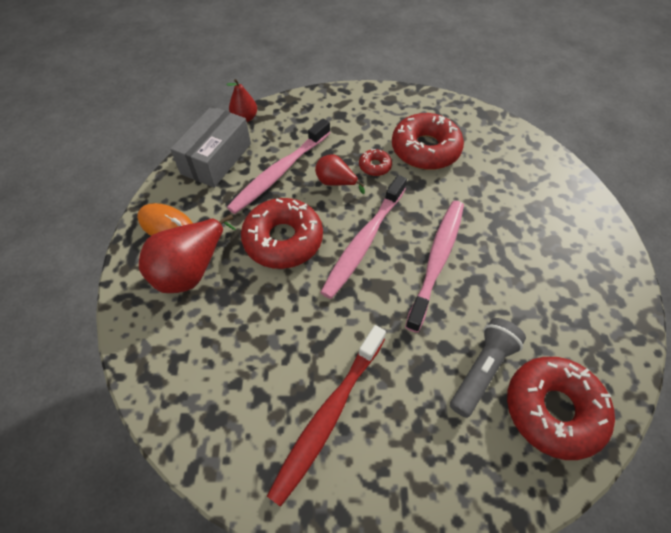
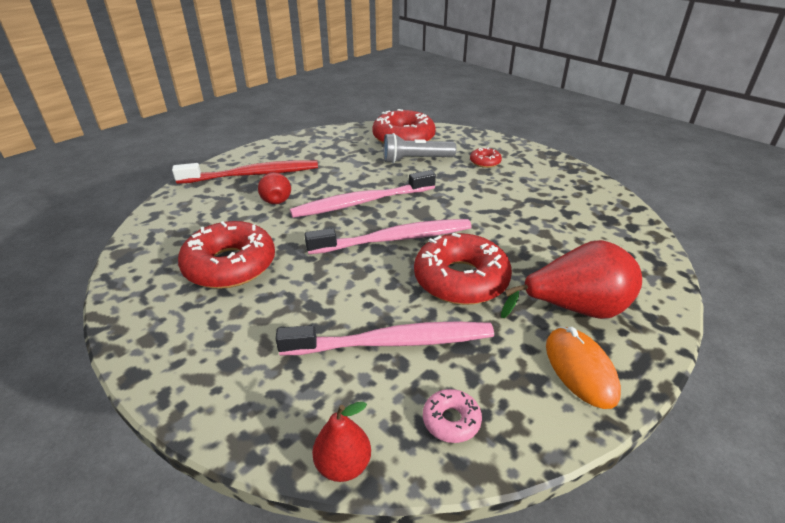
camera: 135 degrees left, 20 degrees down
(216, 158) = (451, 420): grey box -> pink donut
(328, 416) = (528, 187): red toothbrush -> red toothbrush (253, 175)
(336, 182) = (351, 293): red pear -> red pear (276, 199)
(375, 166) = (295, 282): red donut -> red donut (485, 162)

